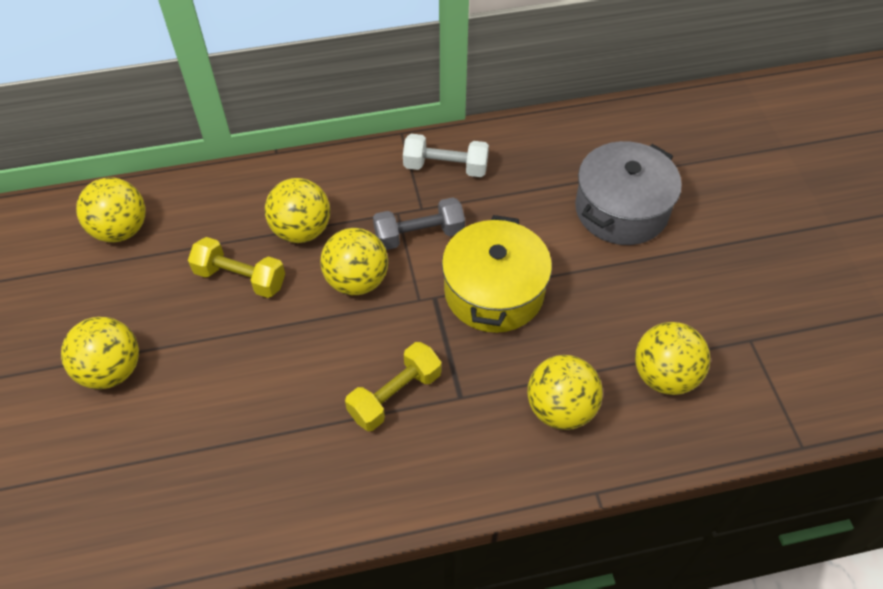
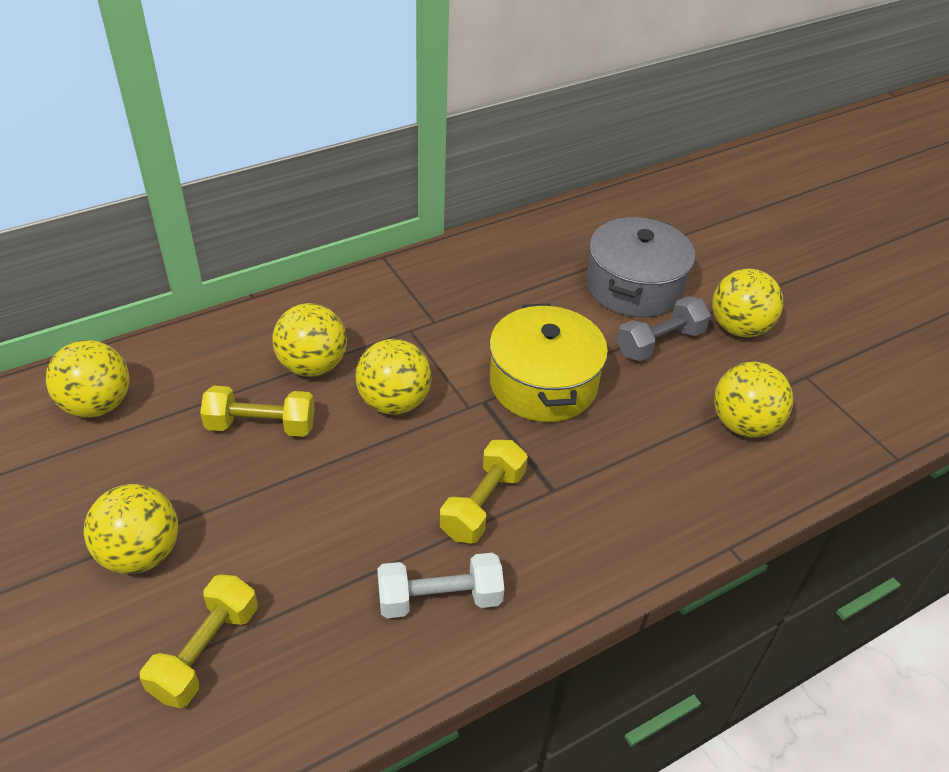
camera: 20 degrees left, 10 degrees down
(131, 467) = (205, 652): none -> yellow dumbbell
(419, 235) = (442, 346): grey dumbbell -> grey dumbbell (660, 342)
(445, 167) = (443, 280): white dumbbell -> white dumbbell (439, 599)
(560, 408) = (658, 477): yellow ball -> yellow ball (738, 328)

